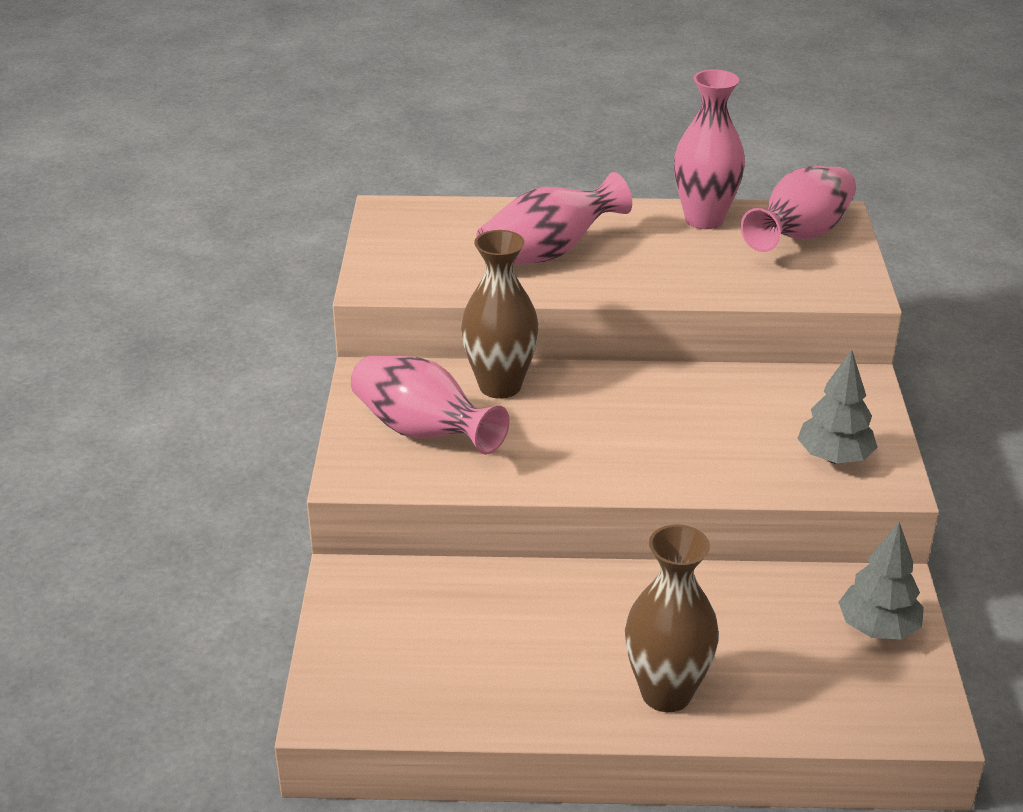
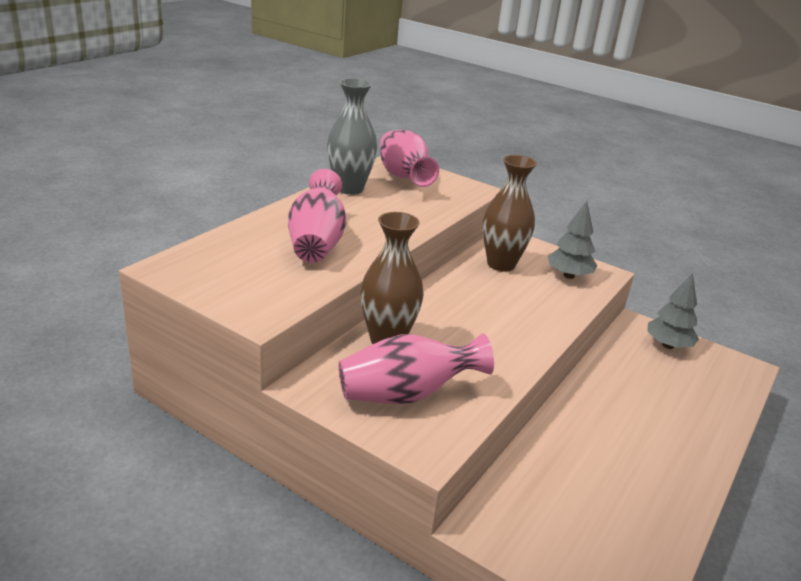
camera: 60 degrees left, 5 degrees down
(666, 693) = (686, 439): brown vase -> brown vase (501, 264)
(704, 219) = (349, 189): pink vase -> grey vase

